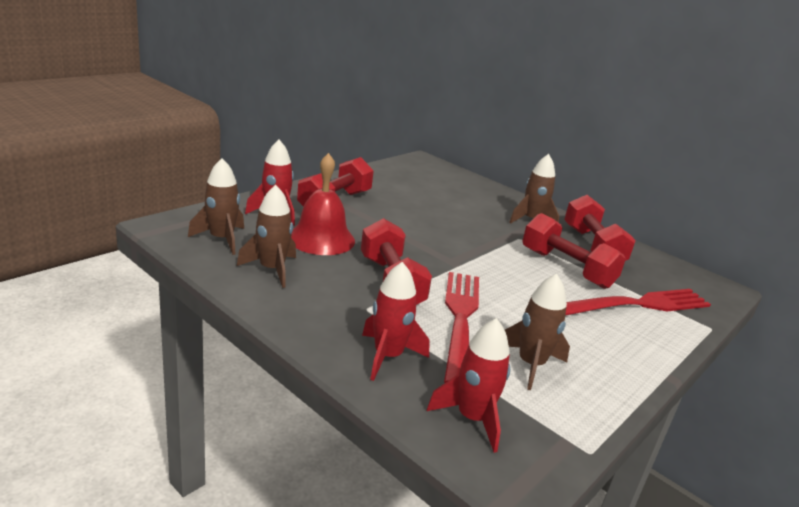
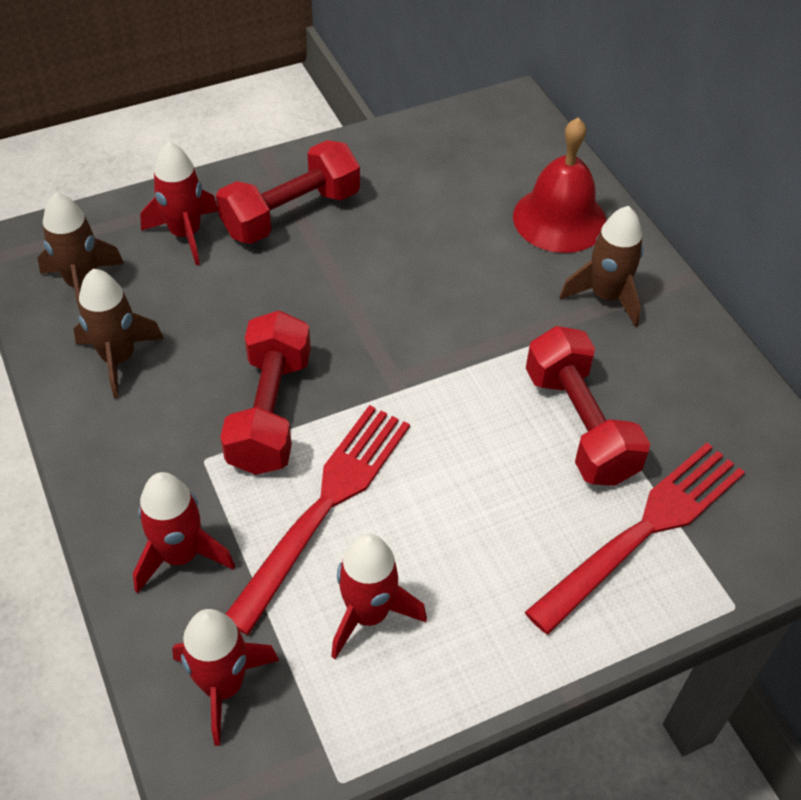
camera: 25 degrees right, 25 degrees up
(321, 239) = (222, 300): red bell -> red bell (559, 219)
(530, 364) = (368, 614): brown rocket -> red rocket
(592, 246) = (671, 378): red dumbbell -> none
(638, 304) = (644, 529): red fork -> red fork turned 45 degrees counterclockwise

